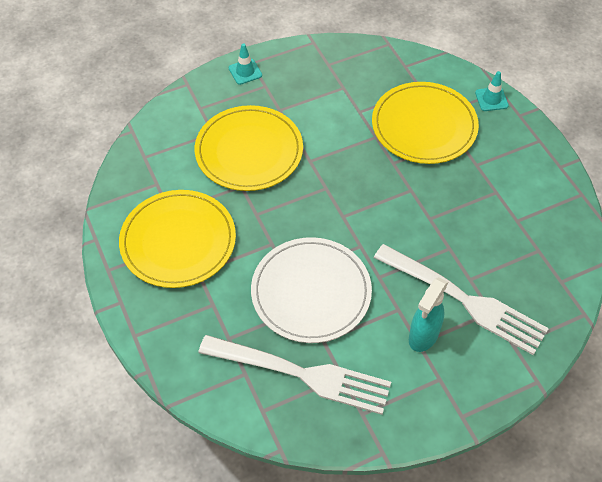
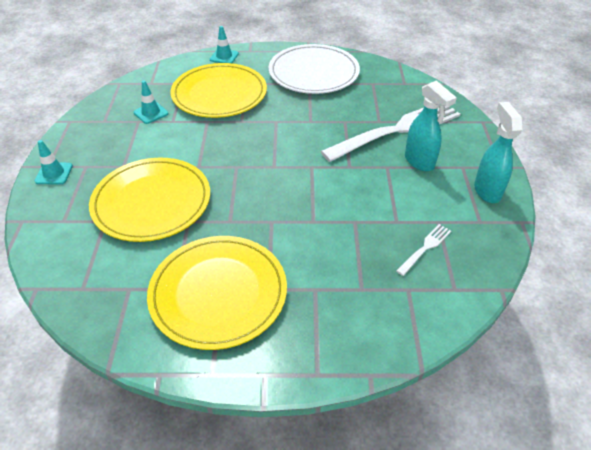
camera: 65 degrees left, 10 degrees down
(300, 374) = (425, 248): white fork -> white fork, size x0.42
(311, 292) = (341, 212): white plate -> white plate (313, 72)
(360, 90) = (151, 113): none -> turquoise traffic cone
(413, 411) = (487, 191): none -> turquoise spray bottle

